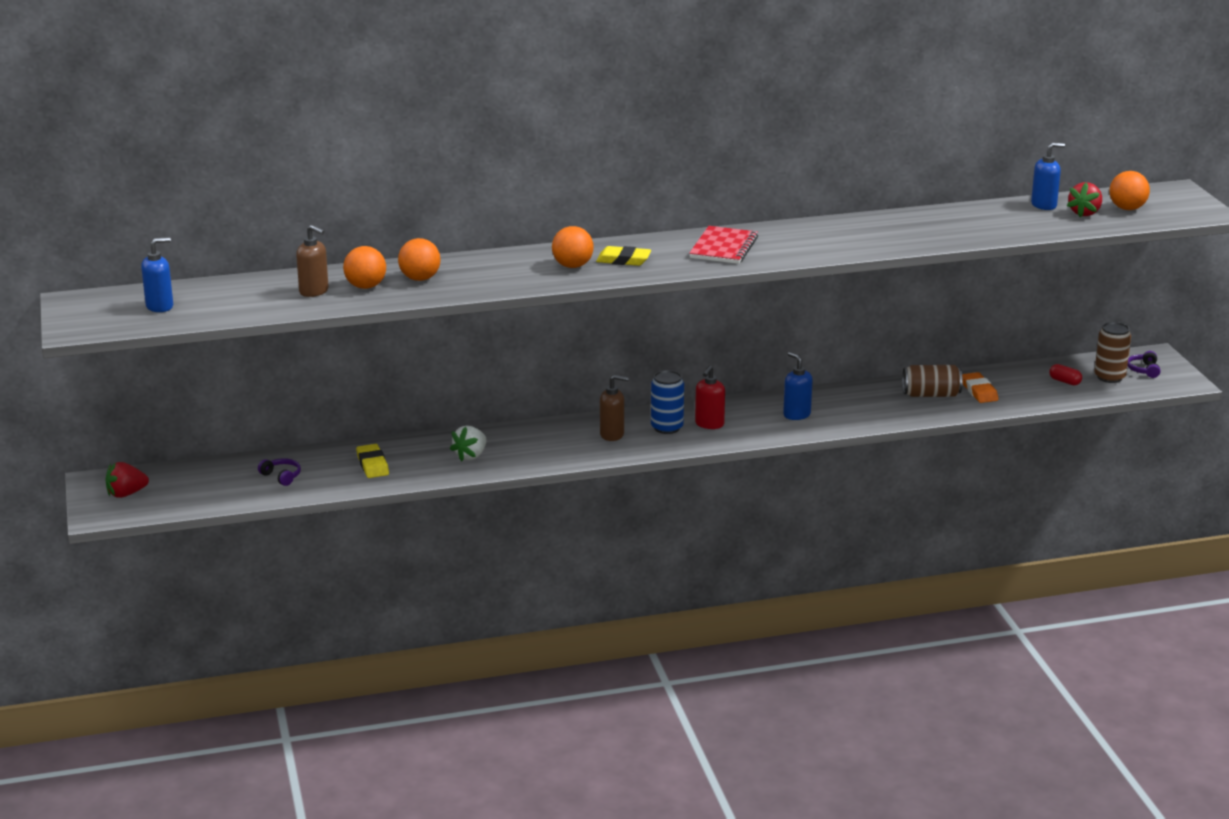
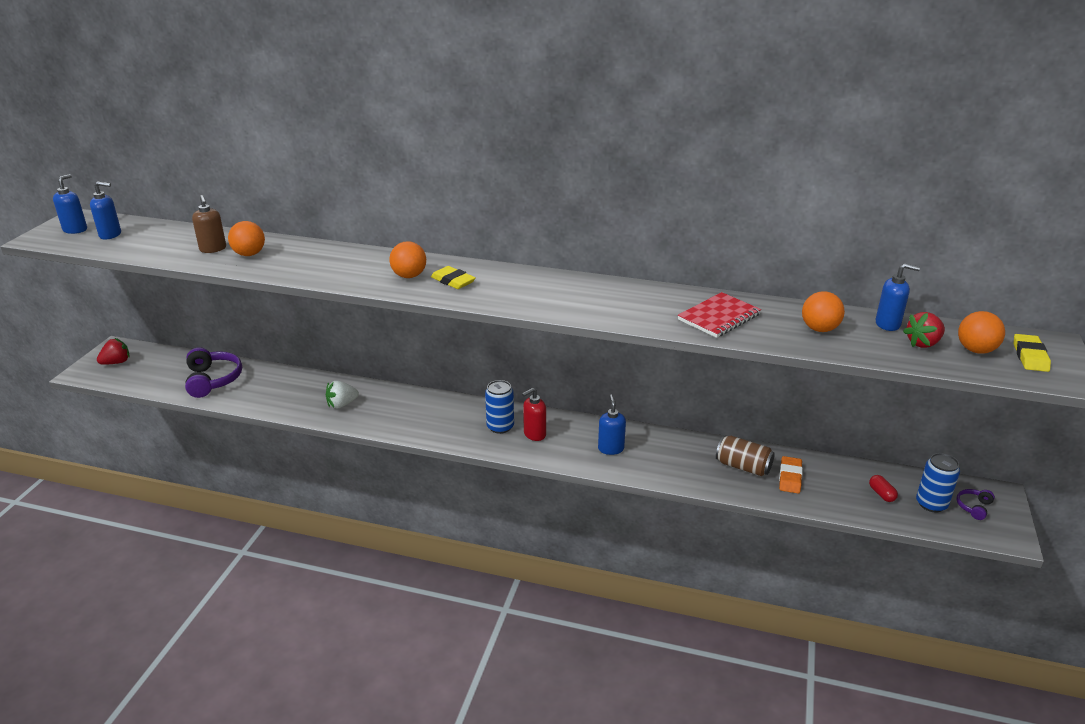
camera: 30 degrees right, 5 degrees up
(103, 312) = (75, 230): none -> blue soap dispenser
(126, 494) = (116, 362): red strawberry -> red strawberry turned 135 degrees clockwise
(281, 476) = (212, 380): purple headphones -> purple headphones, size x2.06
(372, 465) = (275, 390): yellow eraser -> yellow eraser (1030, 356)
(420, 279) = (292, 257): orange ball -> orange ball (819, 329)
(612, 435) = (455, 419): brown soap dispenser -> none
(724, 248) = (545, 291): red notebook -> red notebook (719, 317)
(1109, 377) = (931, 504): brown can -> blue can

